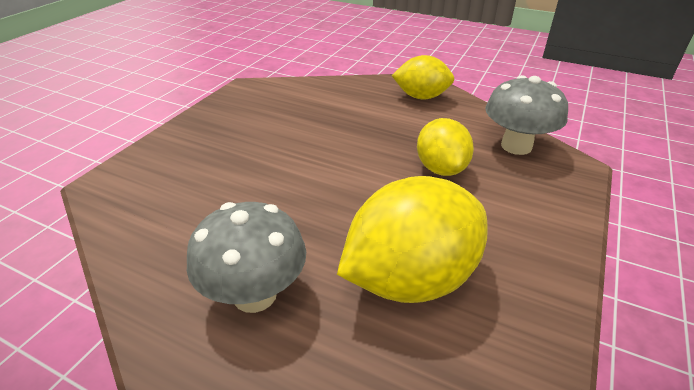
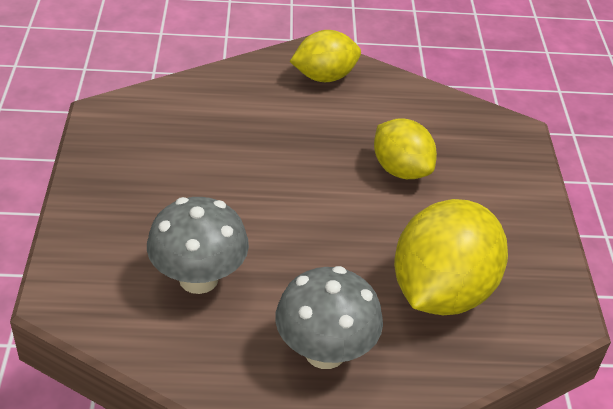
camera: 30 degrees left, 5 degrees up
(516, 146) = (455, 121): grey mushroom -> grey mushroom (198, 278)

